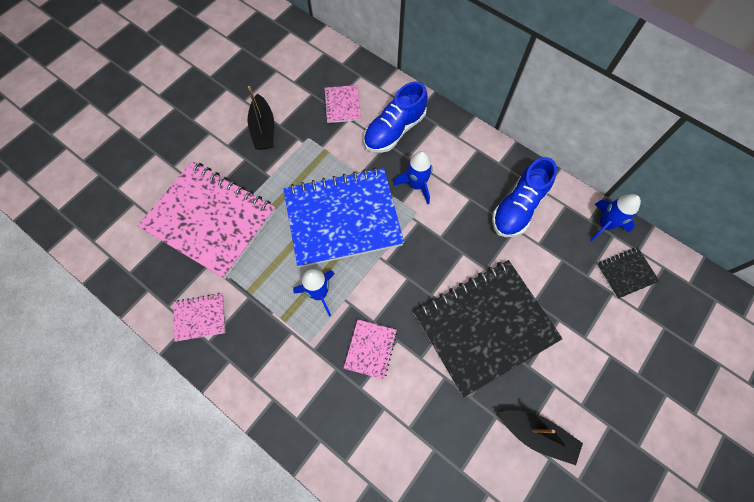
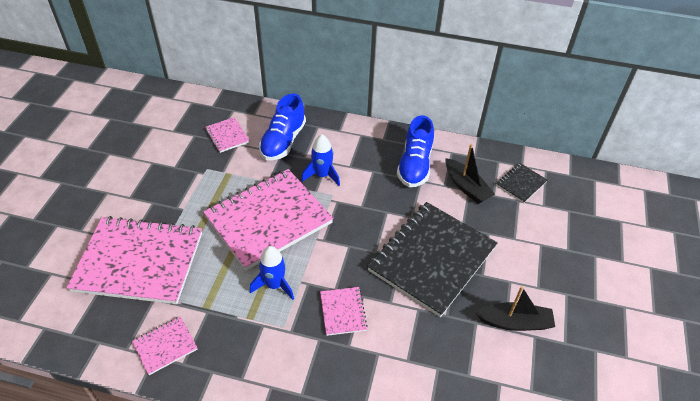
camera: 25 degrees left, 20 degrees down
(263, 129) = (160, 174): black boat -> black boat (466, 187)
(342, 218) = (268, 219): blue notebook -> pink notebook
(605, 225) = (488, 156): blue rocket -> none

